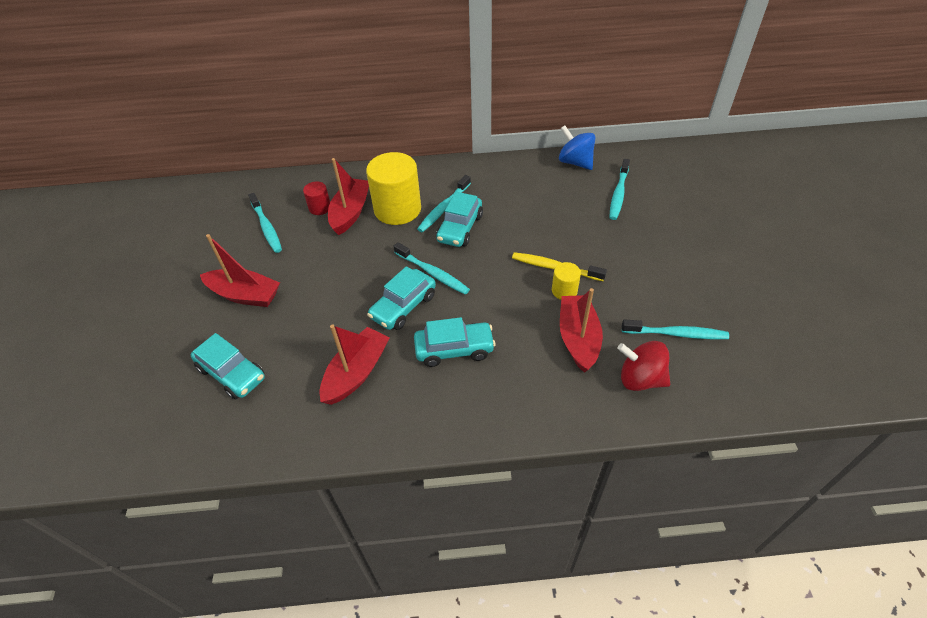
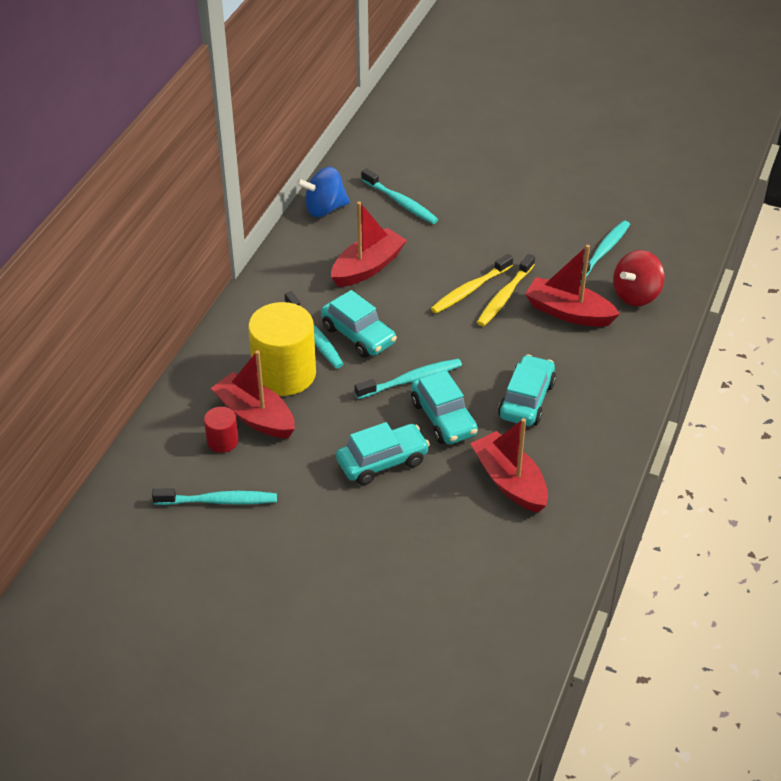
camera: 65 degrees left, 5 degrees down
(232, 373) = (445, 584): turquoise car -> turquoise car (382, 461)
(245, 295) = (328, 548): red boat -> red boat (368, 267)
(564, 290) = (504, 296): yellow cylinder -> yellow toothbrush

